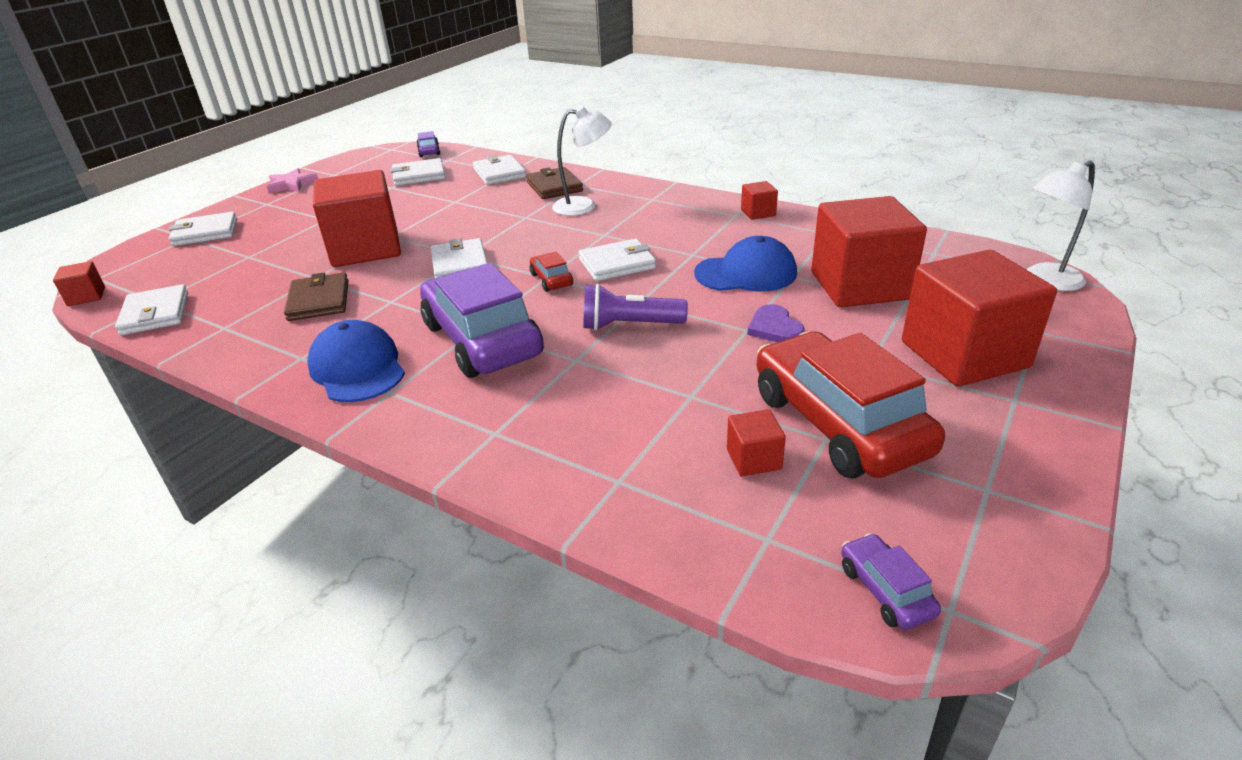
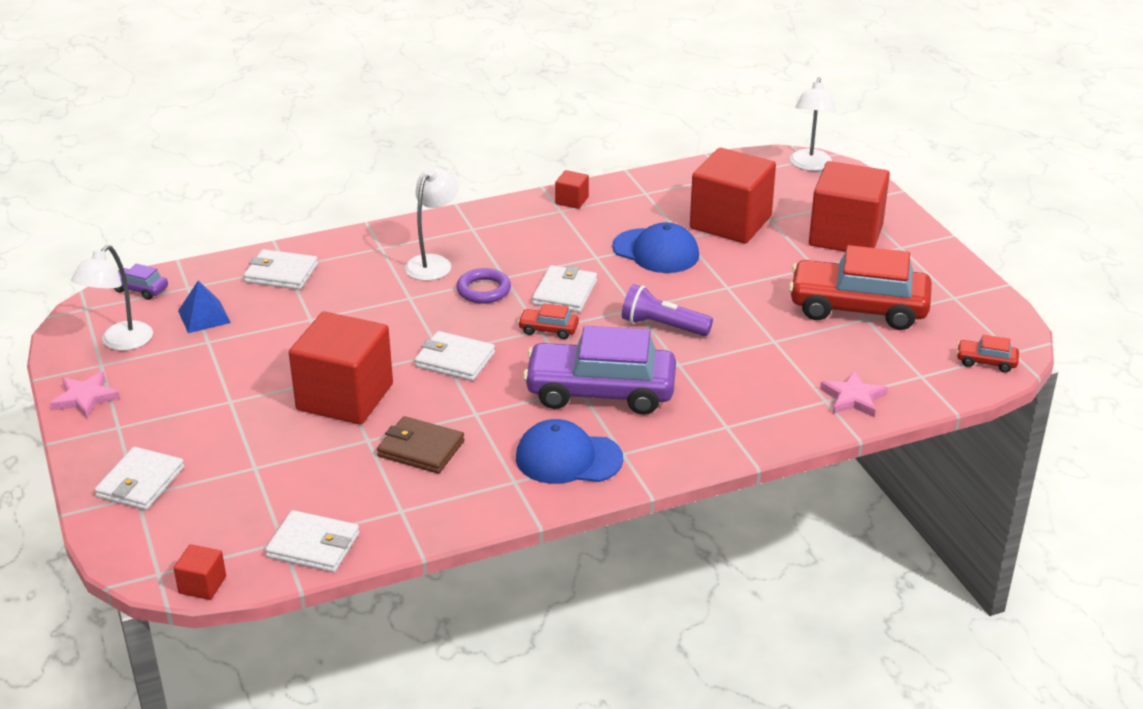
camera: 55 degrees left, 0 degrees up
(363, 169) = (120, 342): none -> white lamp
(419, 175) = (204, 316): white wallet -> blue pyramid
(554, 187) = (366, 259): brown wallet -> none
(573, 235) = (483, 290): none -> purple ring
(629, 325) = (662, 326): purple flashlight -> purple flashlight turned 75 degrees clockwise
(647, 500) = (853, 398): none -> pink star
(746, 273) = (656, 251): blue cap -> blue cap turned 90 degrees clockwise
(753, 459) = (857, 349): red cube -> none
(774, 328) = (739, 277): purple heart -> none
(885, 590) = (986, 362): purple car -> red car

